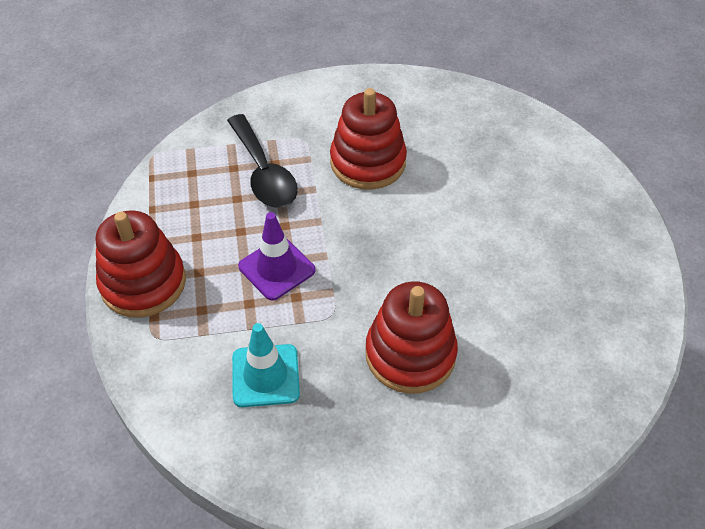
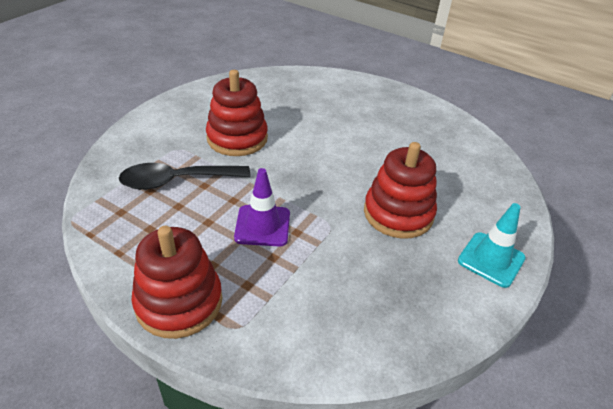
camera: 50 degrees left, 10 degrees down
(263, 172) = (176, 181): black spoon -> black spoon turned 150 degrees clockwise
(265, 376) = (342, 288): turquoise traffic cone -> turquoise traffic cone (491, 259)

